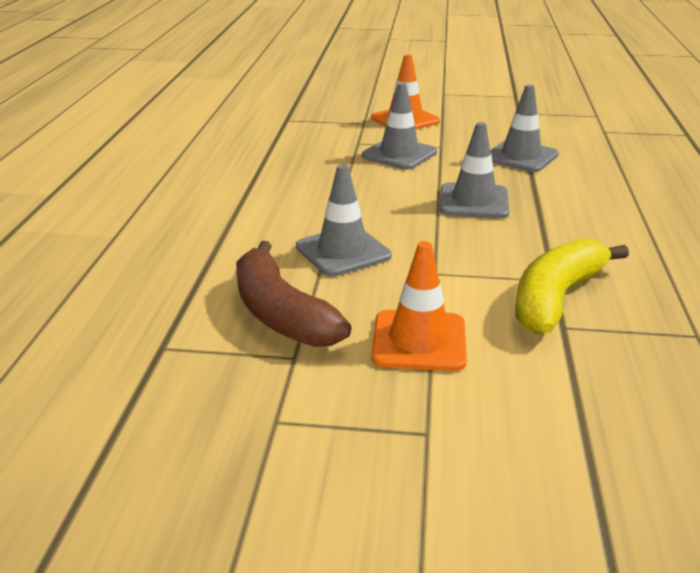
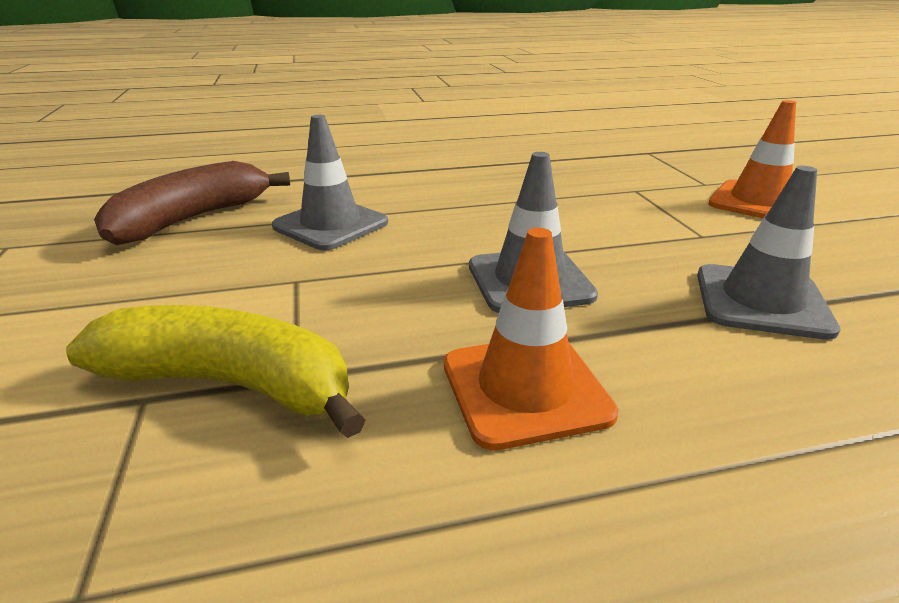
camera: 70 degrees right, 0 degrees up
(399, 154) = (632, 215): grey traffic cone -> none
(419, 341) = (124, 291): orange traffic cone -> orange traffic cone (525, 389)

